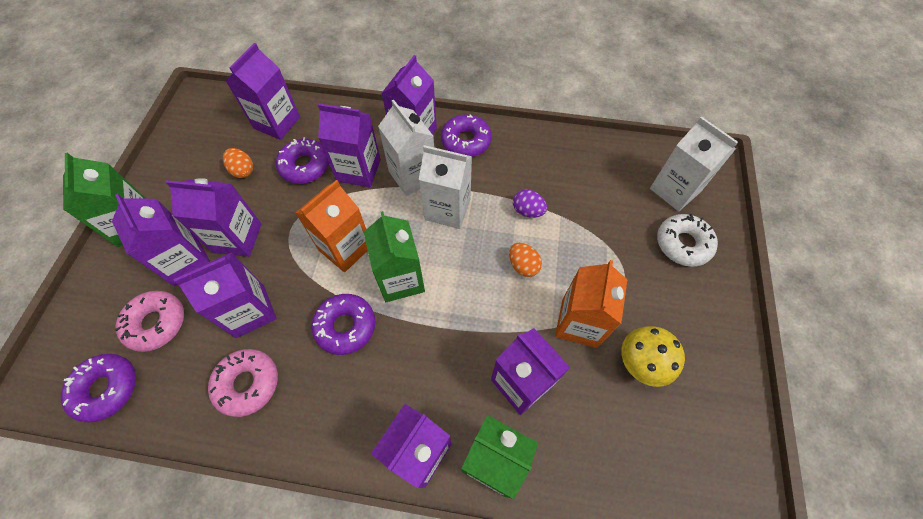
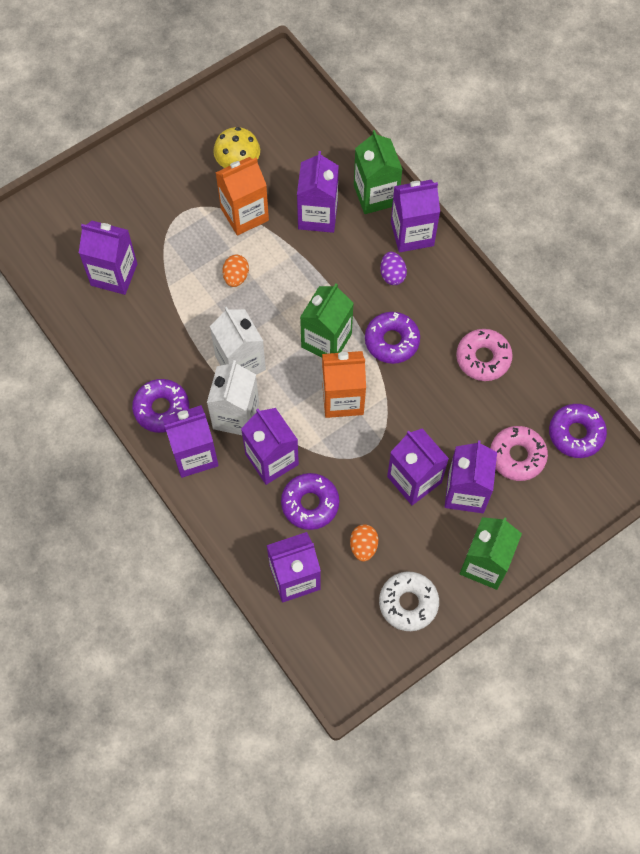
camera: 135 degrees left, 5 degrees up
(250, 311) = (446, 408): purple carton -> purple carton (114, 274)
(527, 211) = (186, 310): purple egg -> purple egg (392, 275)
(675, 190) = (67, 231): white carton -> none
(683, 244) = (116, 197): white donut -> white donut (408, 603)

